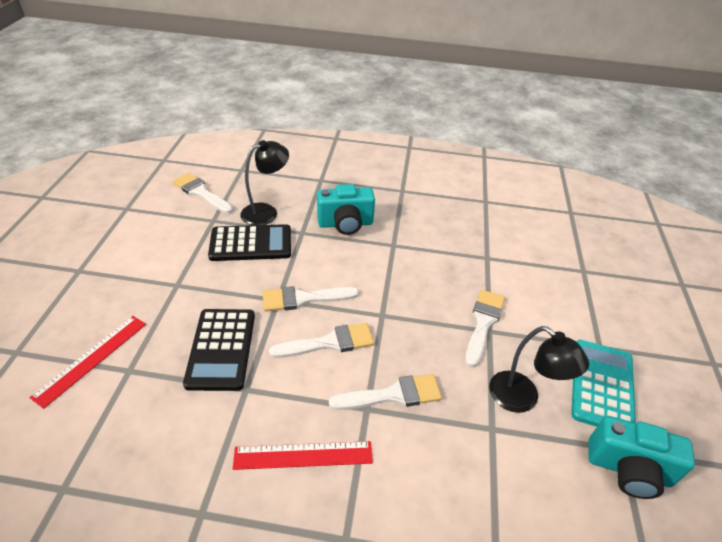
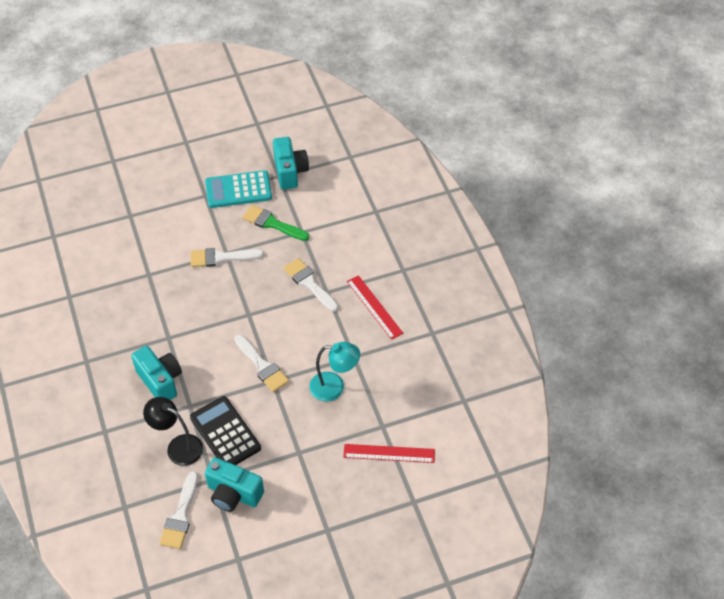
camera: 115 degrees left, 10 degrees up
(185, 227) = (233, 494): none -> turquoise camera
(221, 349) = (334, 387): black calculator -> turquoise lamp
(329, 343) = (291, 332): white brush -> none
(522, 399) = (272, 223): black lamp -> green brush

